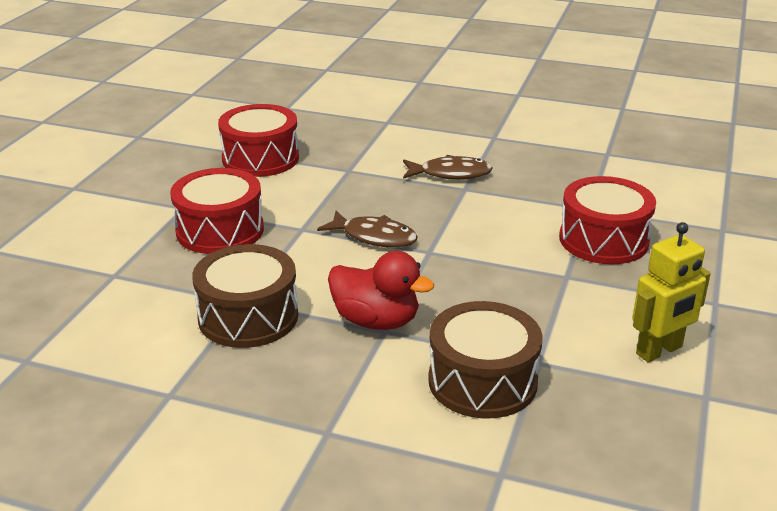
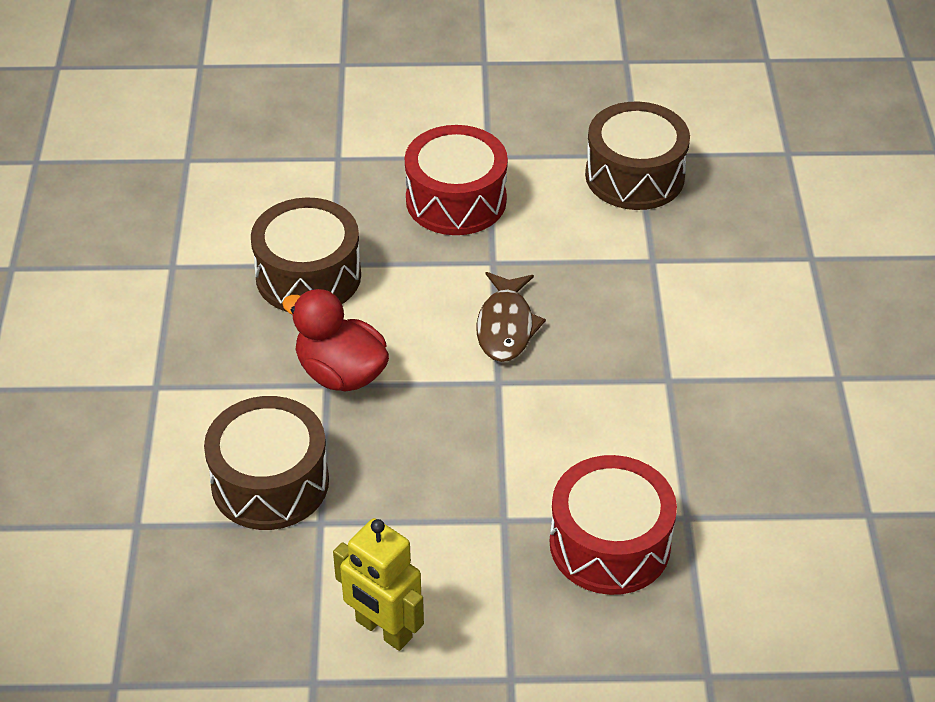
camera: 70 degrees right, 15 degrees up
(260, 158) = (634, 176): red drum -> brown drum
(376, 321) = (341, 373): red duck -> red duck turned 120 degrees clockwise
(450, 174) = (700, 357): brown fish -> none

